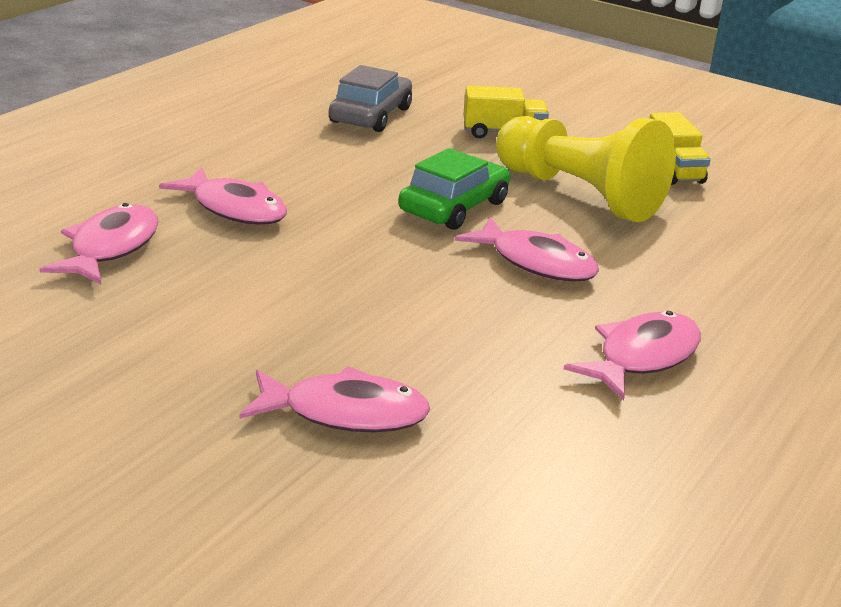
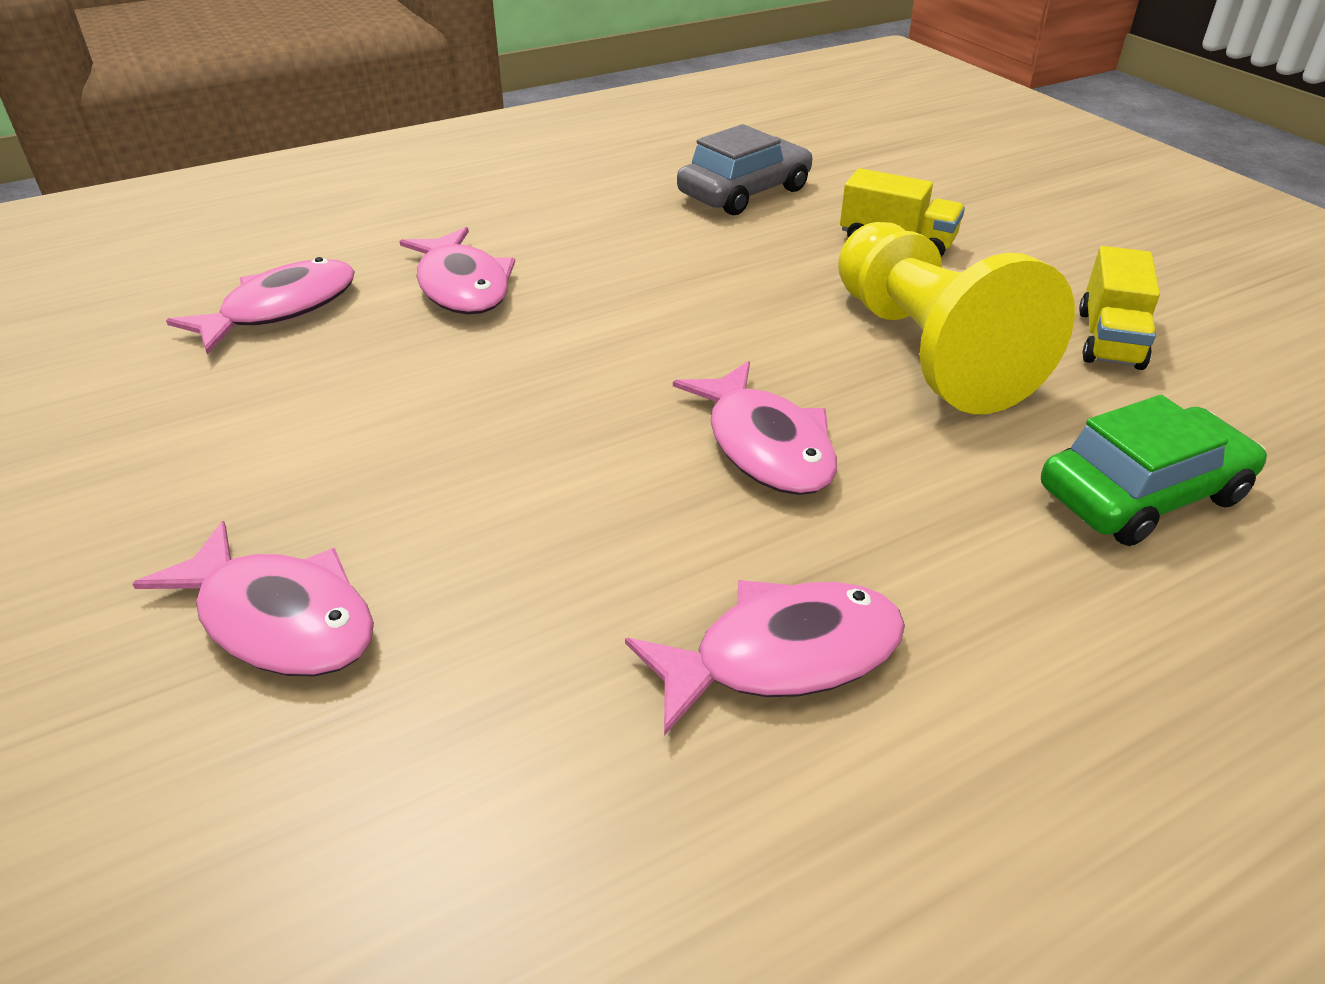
camera: 30 degrees right, 10 degrees up
(454, 207) = (730, 335): green car -> green car (1142, 494)

